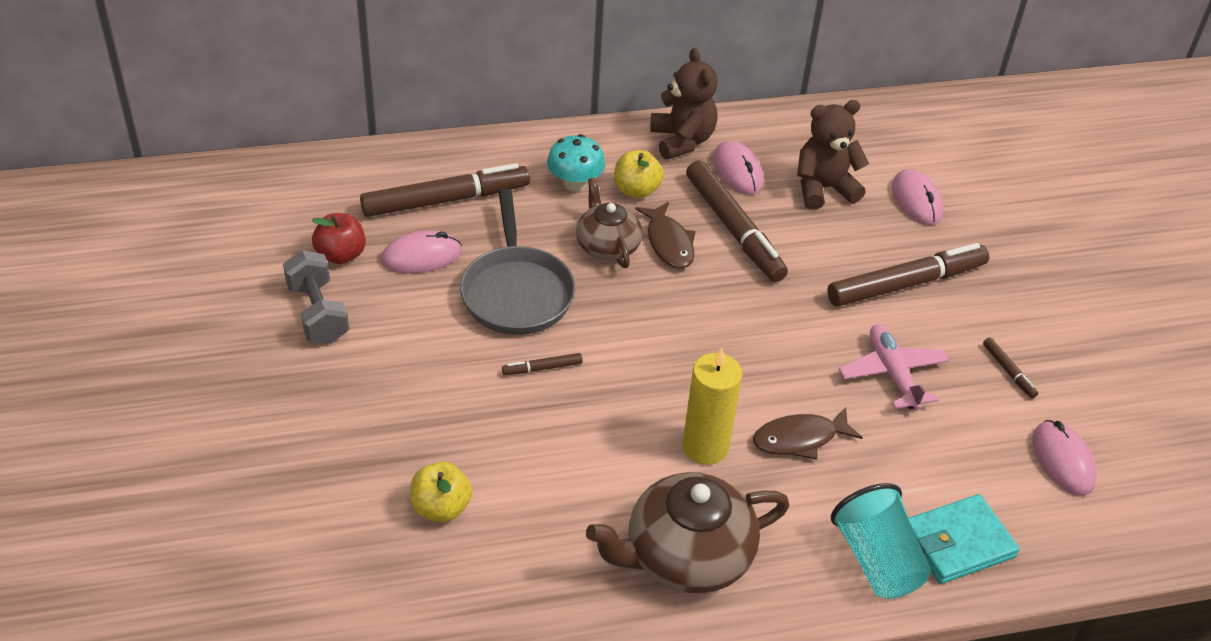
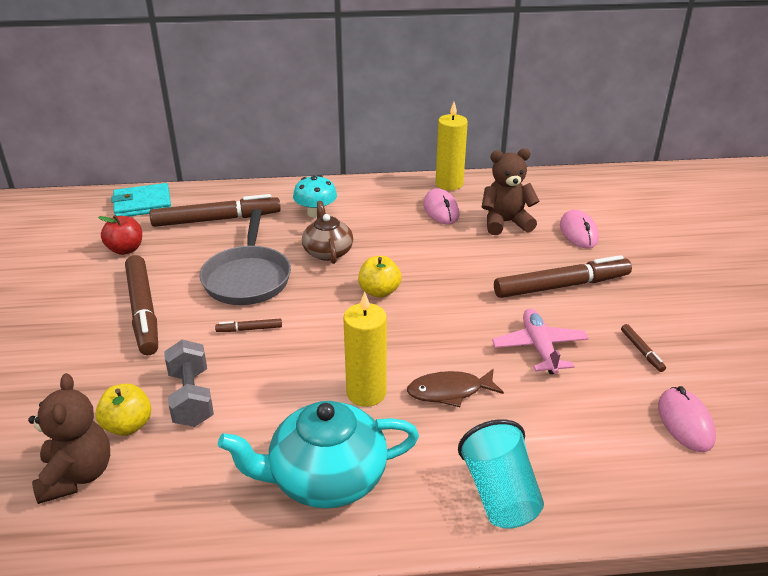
camera: 10 degrees right, 10 degrees down
(318, 313) = (92, 285): grey dumbbell -> grey dumbbell (191, 398)
(421, 256) = (184, 253): pink mouse -> none
(636, 190) = (360, 219): yellow apple -> yellow apple (379, 291)
(669, 243) = (376, 252): brown fish -> none
(682, 140) = (404, 191): brown teddy bear -> brown teddy bear (77, 475)
(686, 556) = (325, 478): brown teapot -> turquoise teapot
(734, 229) = (429, 245): brown marker -> brown marker (143, 311)
(739, 126) = (449, 184): none -> yellow candle
(958, 543) = (579, 484): turquoise wallet -> turquoise wallet (142, 204)

